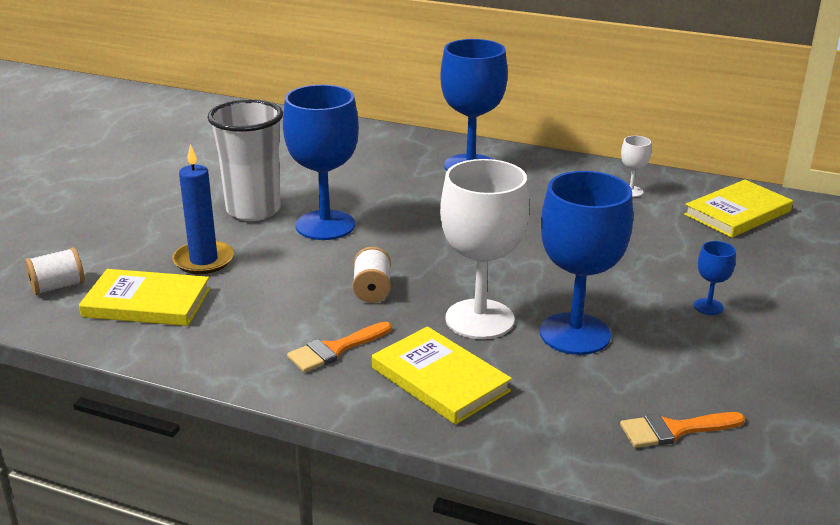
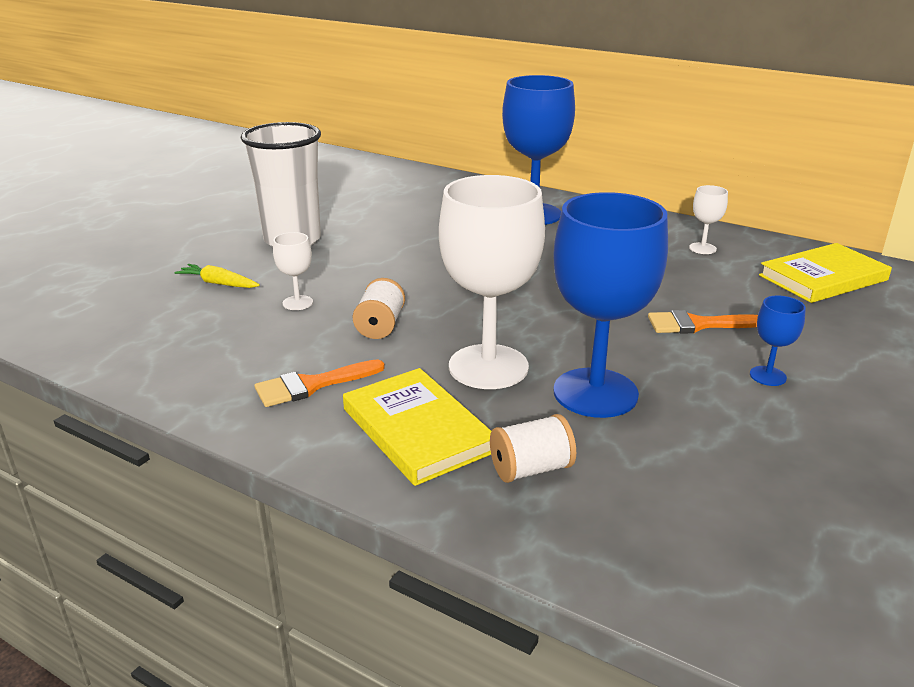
camera: 10 degrees right, 0 degrees up
(58, 286) = (60, 297): white spool -> white spool (530, 469)
(147, 303) = (139, 320): yellow book -> none
(204, 260) = (218, 283): blue candle -> yellow carrot
(287, 274) = (297, 303): none -> white goblet
(325, 225) = (358, 259): blue goblet -> none
(674, 430) = (692, 523): orange brush -> orange brush (698, 324)

